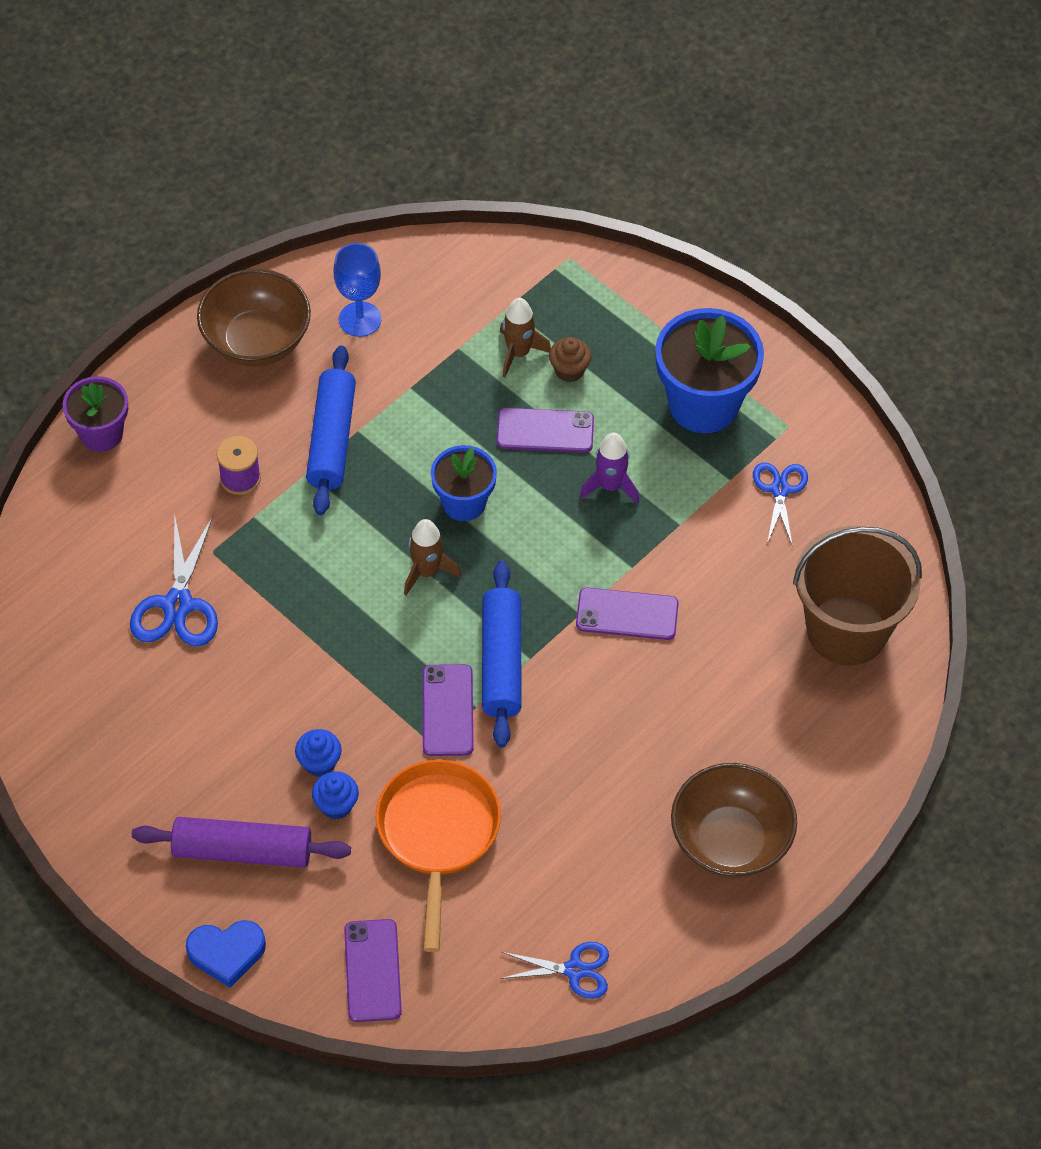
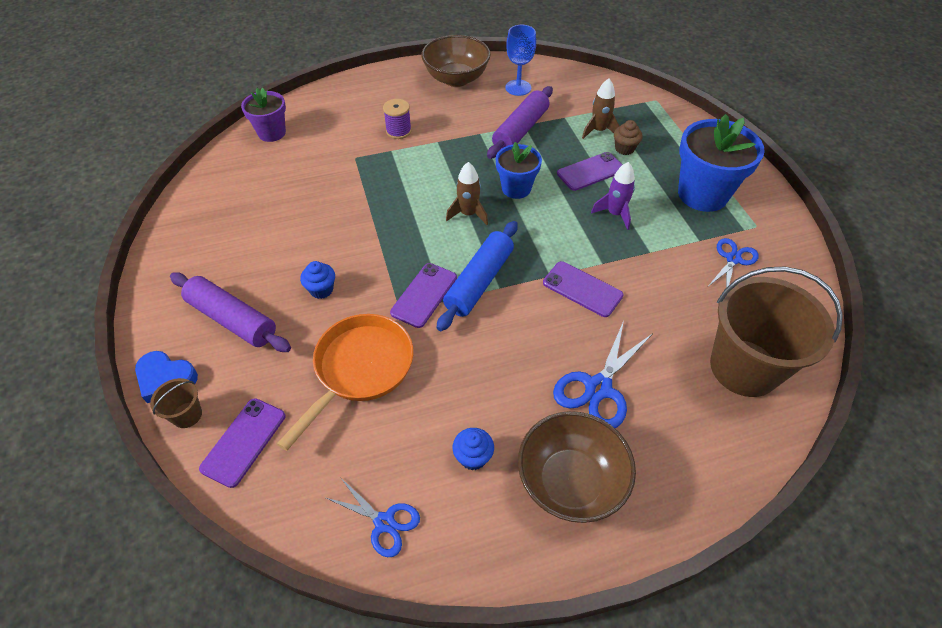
camera: 30 degrees right, 5 degrees down
(101, 434) = (345, 88): purple flower pot -> purple flower pot (272, 133)
(177, 605) = (314, 174): blue scissors -> blue scissors (598, 388)
(286, 976) = (187, 415): none -> brown bucket
(331, 439) = (462, 132): blue rolling pin -> none
(336, 805) = (311, 319): blue cupcake -> blue cupcake (473, 457)
(411, 400) = (520, 130): none -> purple rolling pin
(545, 431) = (590, 172): purple phone -> purple phone turned 60 degrees counterclockwise

